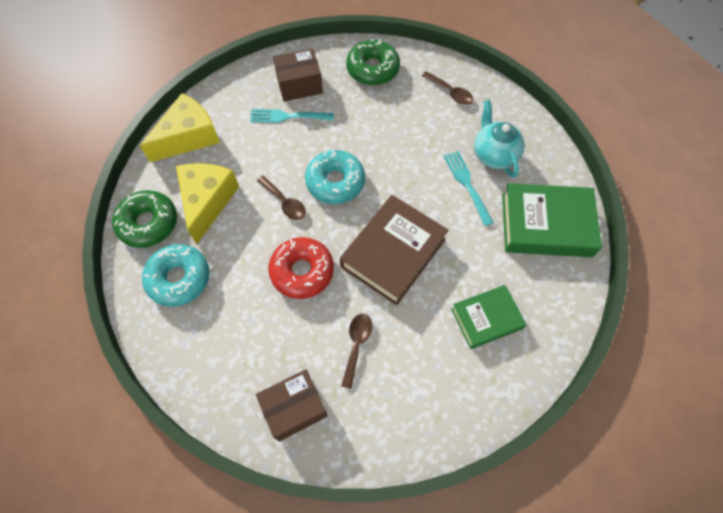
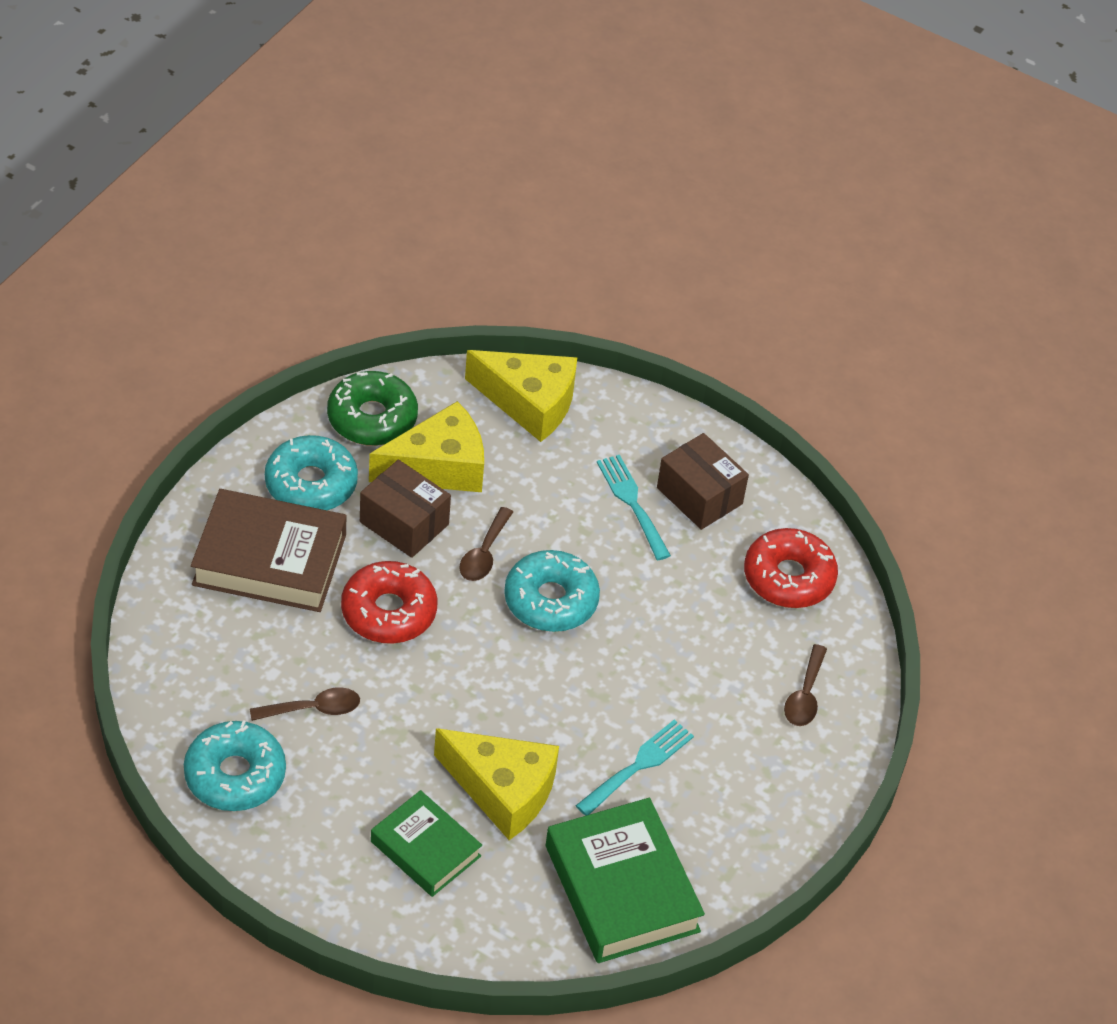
camera: 60 degrees right, 15 degrees down
(294, 408) = (200, 671): brown box -> brown box (404, 523)
(373, 69) = (788, 577): green donut -> red donut
(389, 416) = (235, 775): none -> turquoise donut
(393, 253) = (471, 707): brown book -> brown book (269, 559)
(459, 259) = (502, 790): none -> yellow cheese
(494, 155) = (714, 787): turquoise teapot -> none

